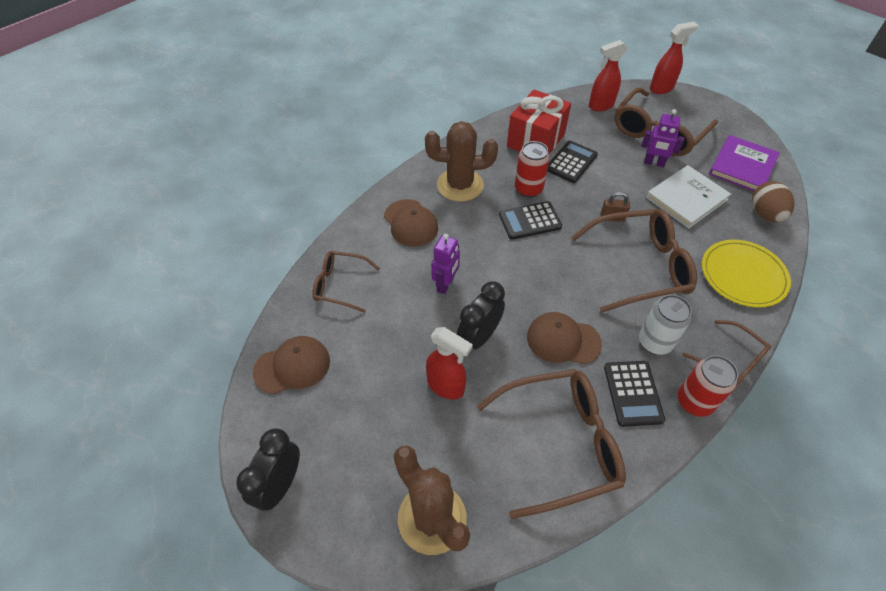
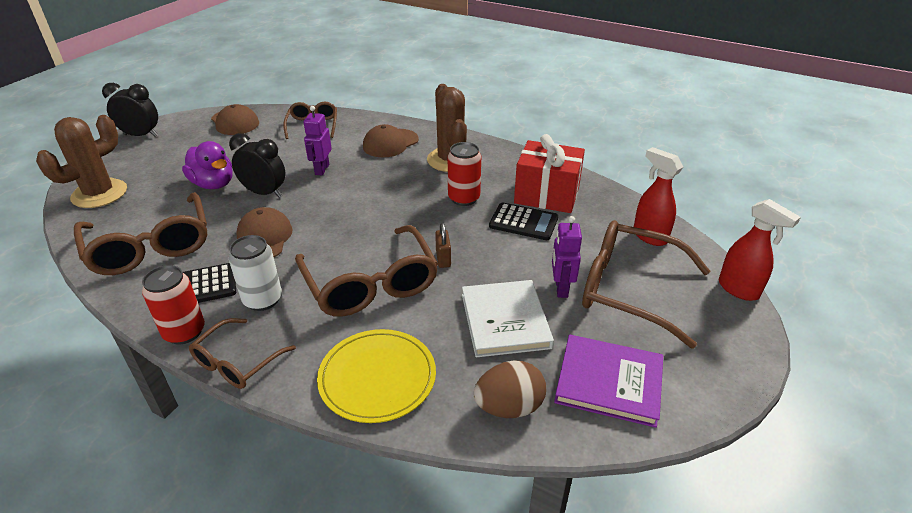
camera: 75 degrees right, 15 degrees down
(445, 284) = (322, 169): purple robot -> purple robot turned 90 degrees clockwise
(446, 386) = (213, 184): red spray bottle -> purple duck
(530, 221) = (417, 204): black calculator -> none
(686, 198) = (505, 320): white book -> white book turned 45 degrees clockwise

